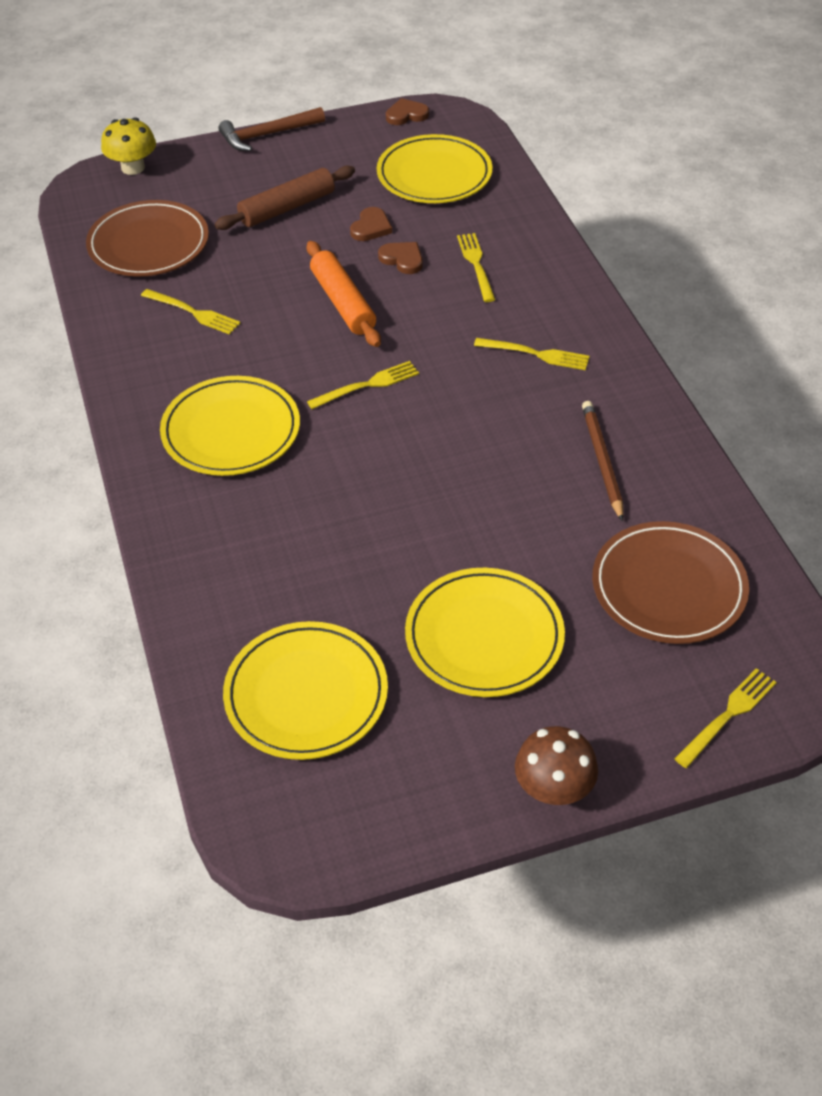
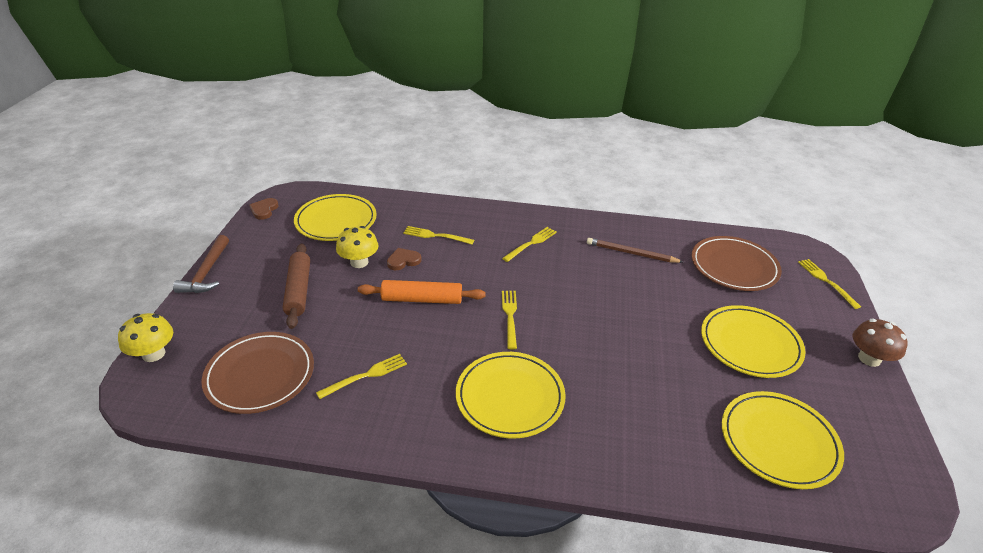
camera: 65 degrees left, 10 degrees down
(371, 227) = (359, 262): brown heart -> yellow mushroom

